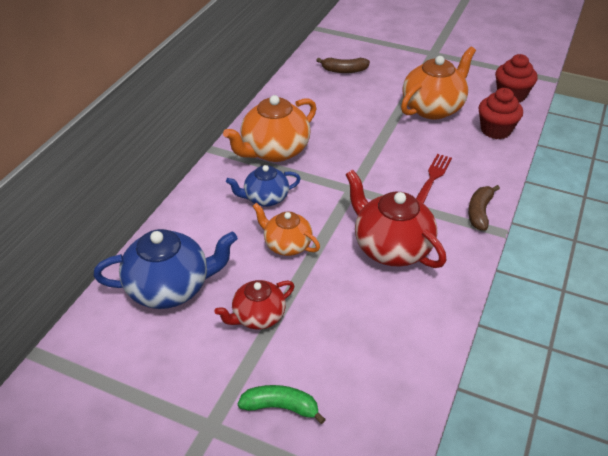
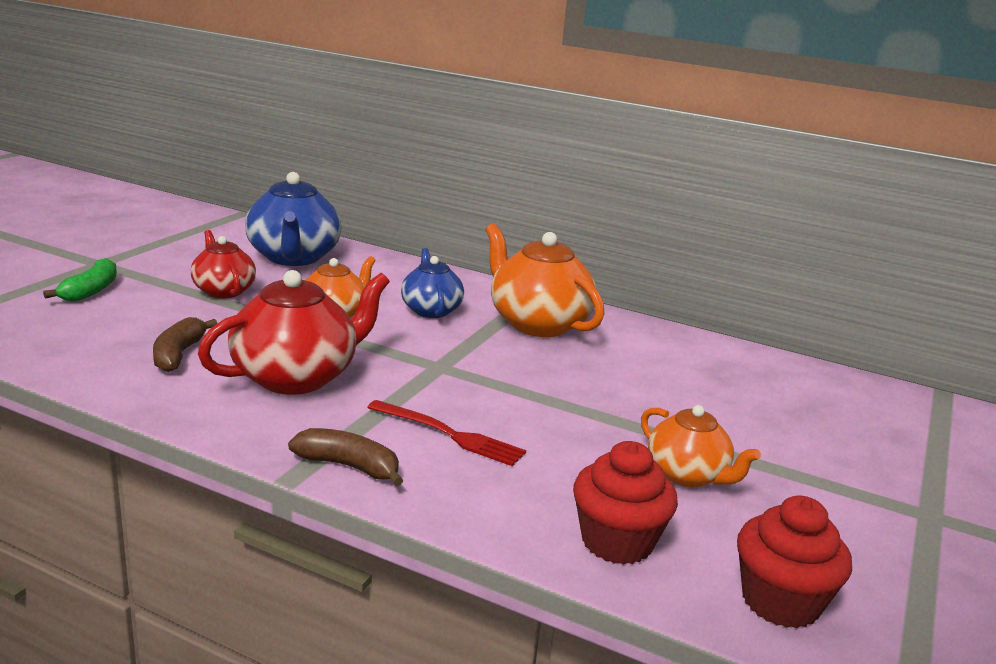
camera: 90 degrees right, 20 degrees down
(344, 70) = (793, 399): brown banana -> brown banana (178, 354)
(433, 108) = (688, 475): orange teapot -> orange teapot, size x0.61

